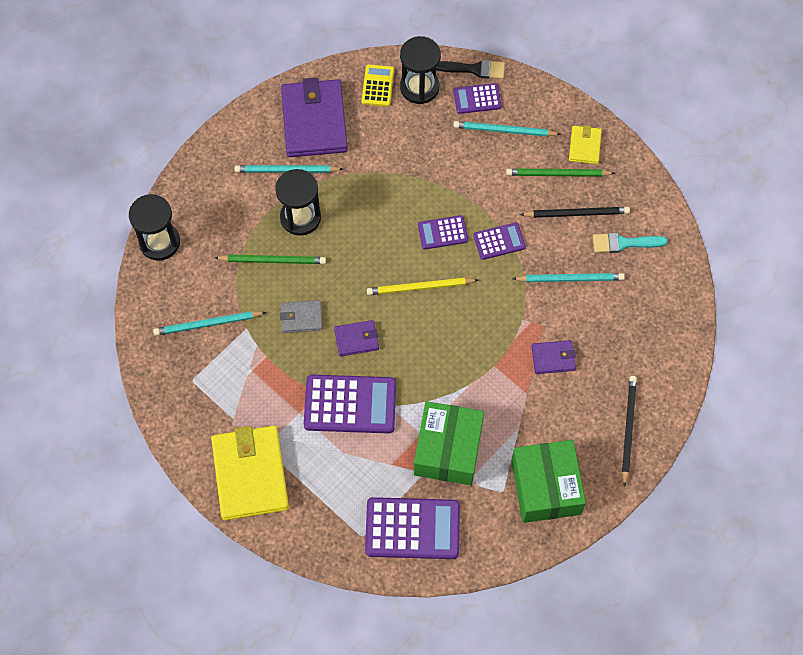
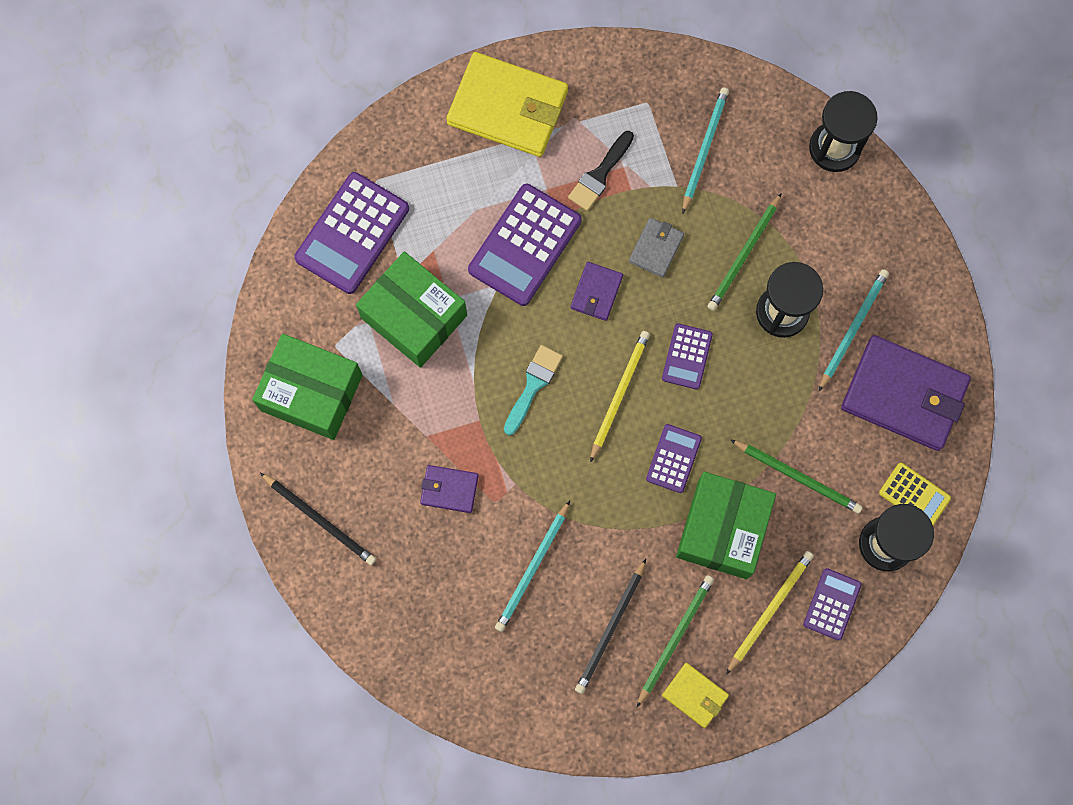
camera: 120 degrees right, 10 degrees up
(408, 155) = (798, 477): none -> green pencil
(470, 181) = (722, 529): none -> green box
(474, 69) = (876, 626): black brush -> black brush (600, 174)
(499, 241) = (626, 516): purple calculator -> purple calculator (687, 356)
(504, 130) = (769, 610): turquoise pencil -> yellow pencil
(553, 358) = (449, 489): purple wallet -> purple wallet turned 75 degrees clockwise
(624, 243) = (541, 660): turquoise brush -> turquoise brush (533, 385)

